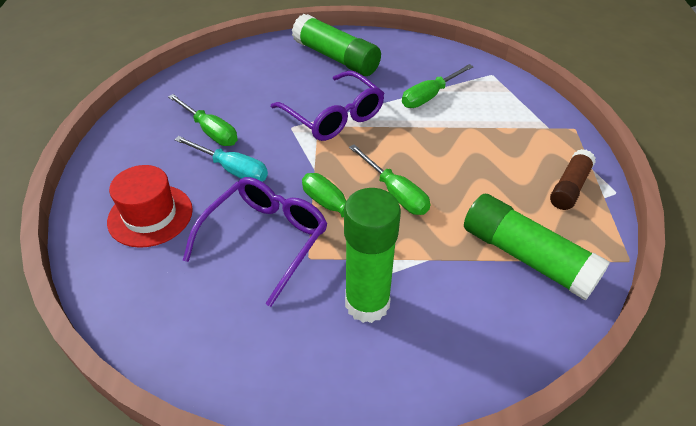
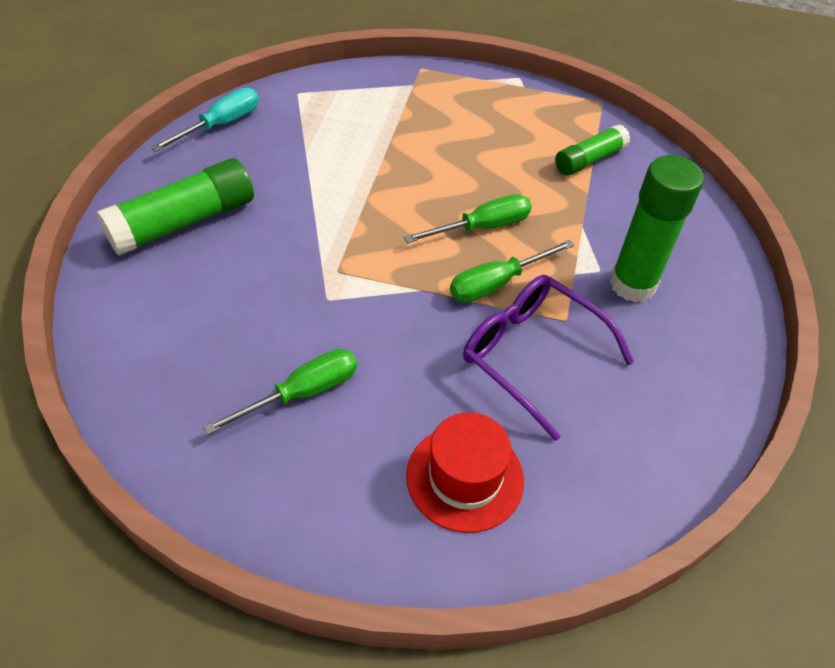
camera: 80 degrees left, 5 degrees up
(232, 169) = (396, 375): turquoise screwdriver -> turquoise screwdriver (220, 125)
(334, 116) = (323, 251): purple glasses -> none
(430, 96) = (318, 154): green screwdriver -> none
(526, 257) = (589, 159): green glue stick -> green glue stick, size x0.61
(569, 187) = (506, 102): brown glue stick -> none

